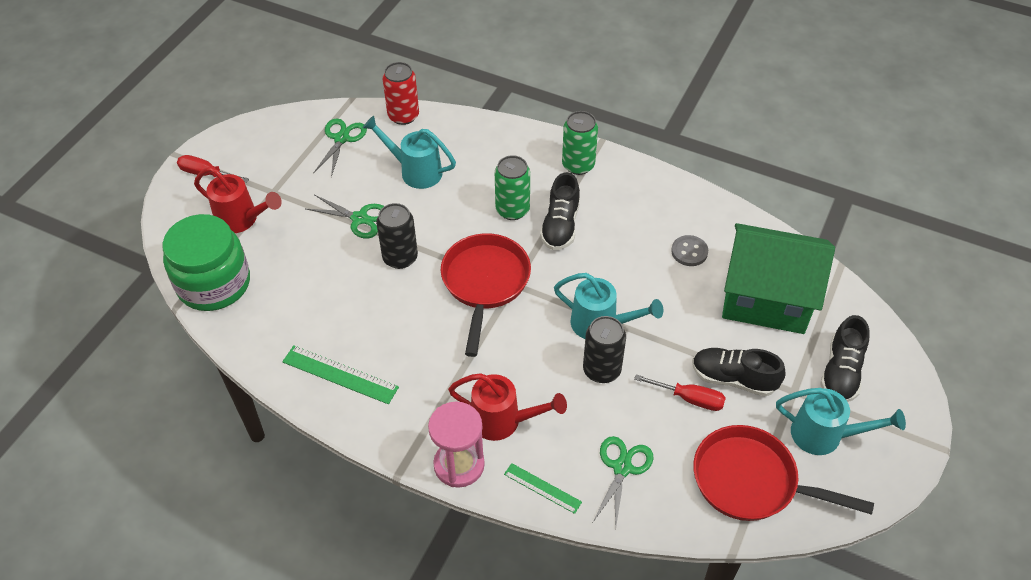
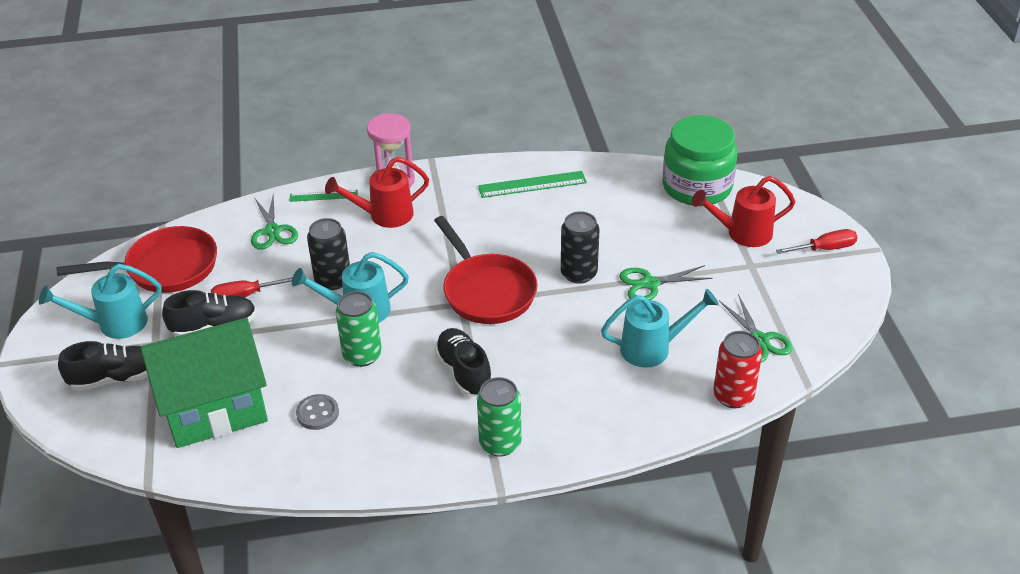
camera: 145 degrees right, 10 degrees down
(512, 210) = (523, 362): green can -> green can (362, 355)
(841, 372) = (115, 378): black shoe -> black shoe turned 90 degrees clockwise

